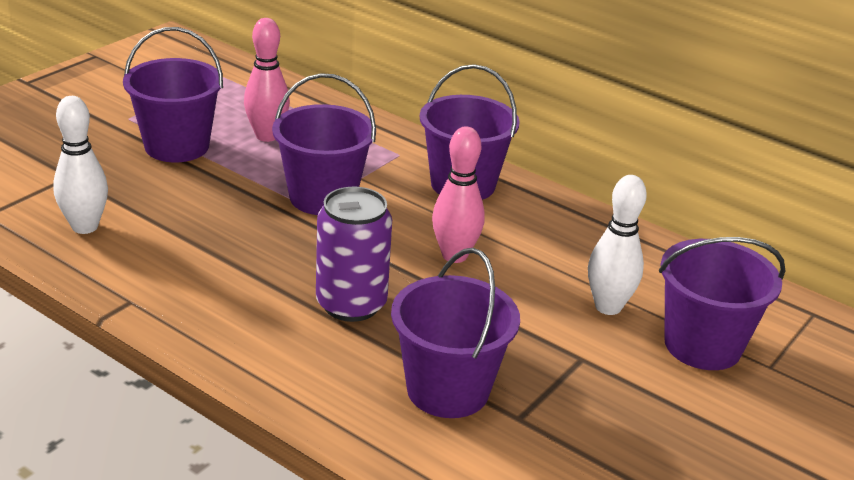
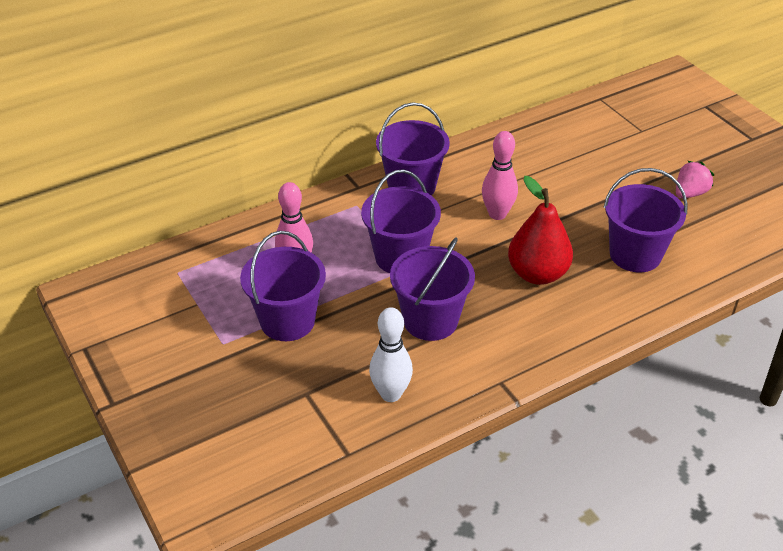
camera: 65 degrees left, 10 degrees up
(351, 304) = (537, 274): purple can -> red pear
(608, 307) = (572, 168): white bowling pin -> none
(645, 436) = (689, 193): none -> pink strawberry
(702, 345) = (618, 147): purple bucket -> purple bucket (430, 320)

